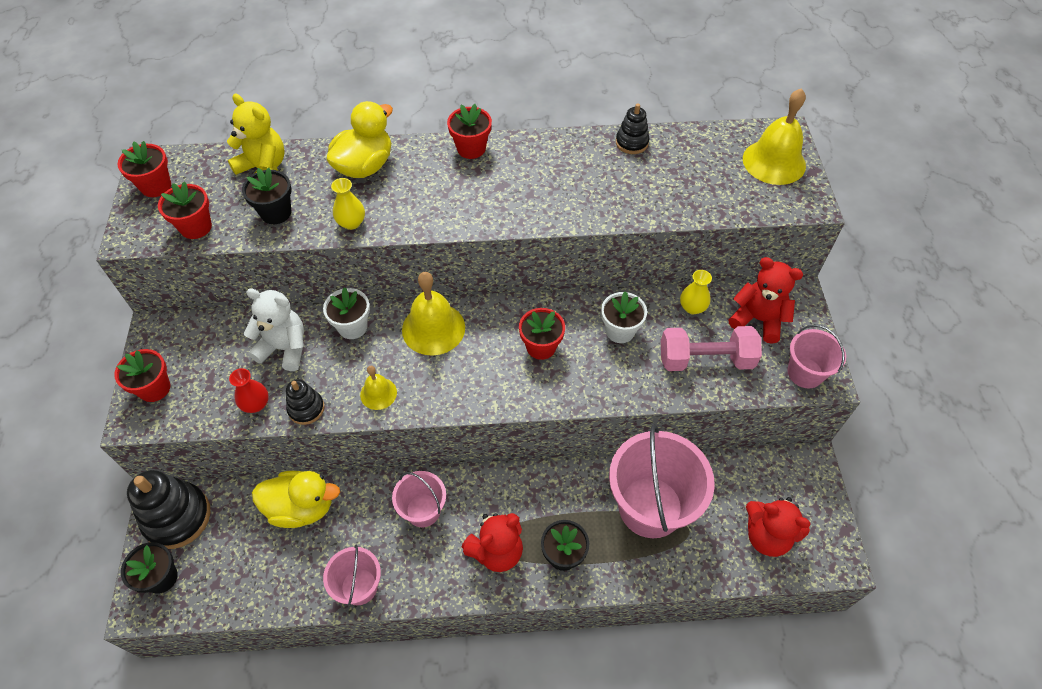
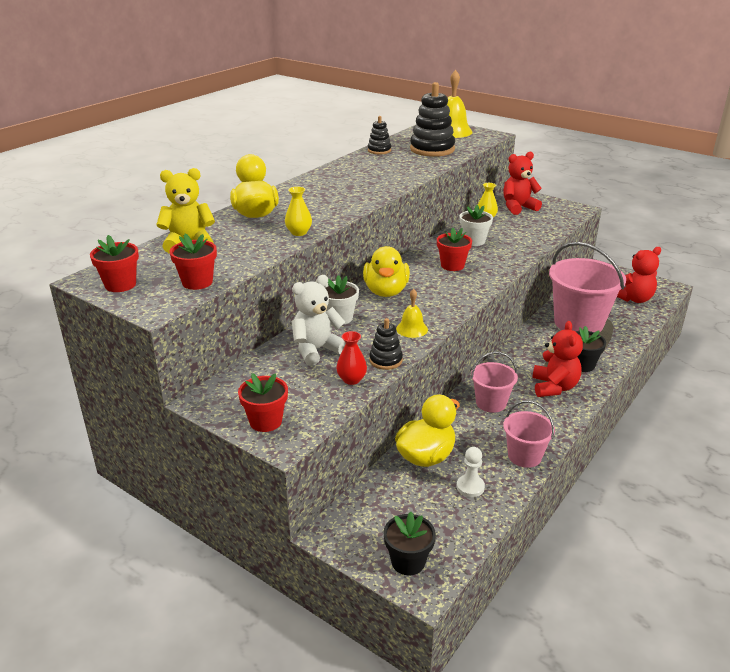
camera: 50 degrees left, 25 degrees down
(177, 517) = (357, 528): black stacking toy -> black stacking toy (432, 149)
(276, 213) = (241, 252): black flower pot -> none
(283, 567) = (470, 487): none -> white pawn
(433, 328) = (386, 291): yellow bell -> yellow duck
(471, 148) = (303, 184): red flower pot -> none
(705, 359) = (526, 228): pink dumbbell -> none
(805, 373) = (568, 211): pink bucket -> none

